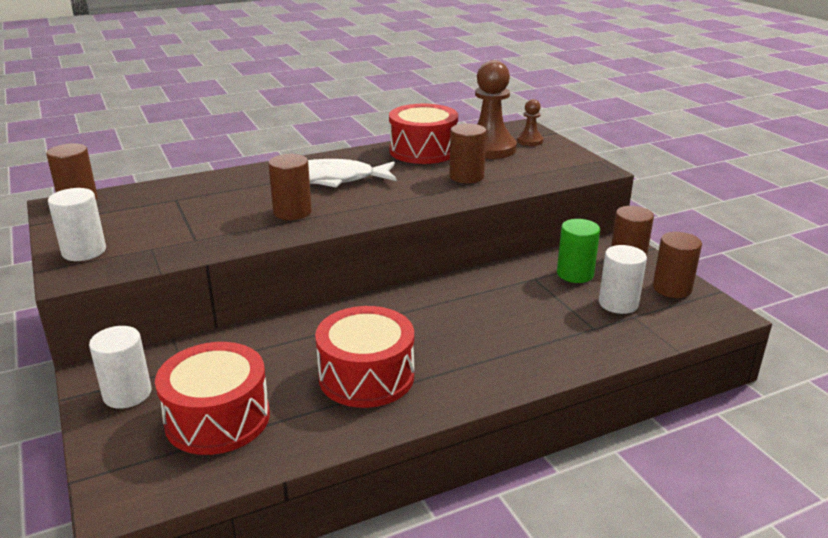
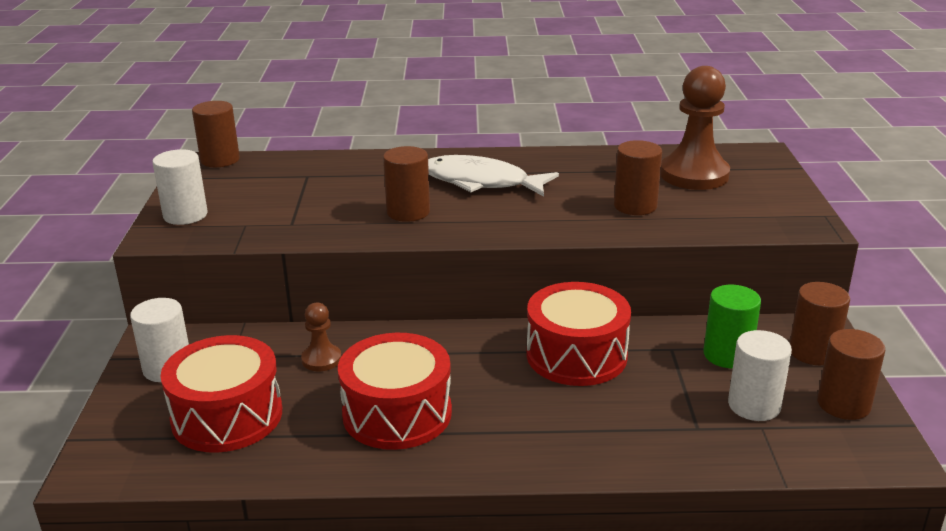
camera: 25 degrees right, 0 degrees up
(423, 151) = (611, 164): red drum -> red drum (576, 355)
(529, 141) = (755, 173): brown pawn -> brown pawn (321, 359)

